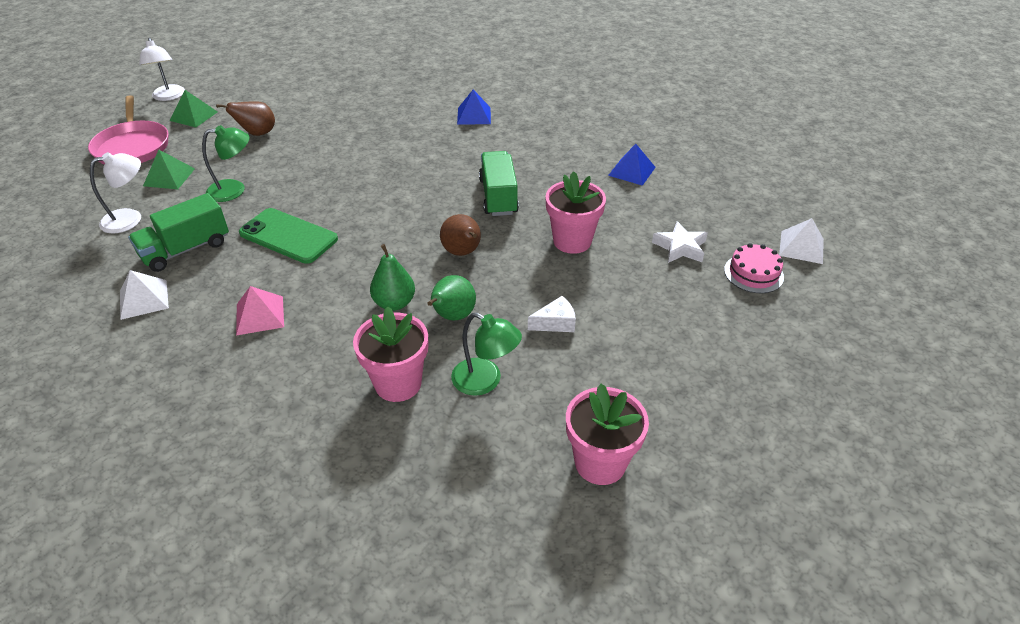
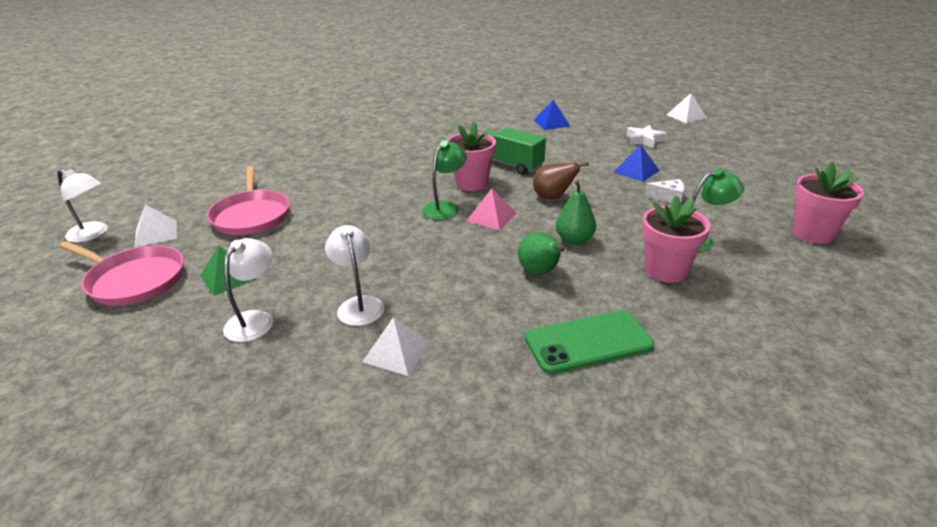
camera: 45 degrees left, 10 degrees down
(186, 249) = (358, 305): green truck -> white lamp
(194, 116) = (156, 233): green pyramid -> white pyramid
(234, 190) = (314, 253): green lamp -> green lamp (445, 207)
(257, 133) = (251, 215): brown pear -> pink pan
(260, 315) = (509, 299): pink pyramid -> pink pyramid (491, 217)
(288, 236) = (424, 251): green phone -> green phone (588, 342)
(452, 316) = (617, 225): green pear -> green pear (540, 272)
(474, 115) = (403, 138): blue pyramid -> blue pyramid (636, 171)
(555, 323) = (668, 197): white cheese -> white cheese turned 75 degrees clockwise
(572, 241) = (594, 163): pink flower pot -> pink flower pot (472, 183)
(753, 273) = (693, 134): pink cake -> none

